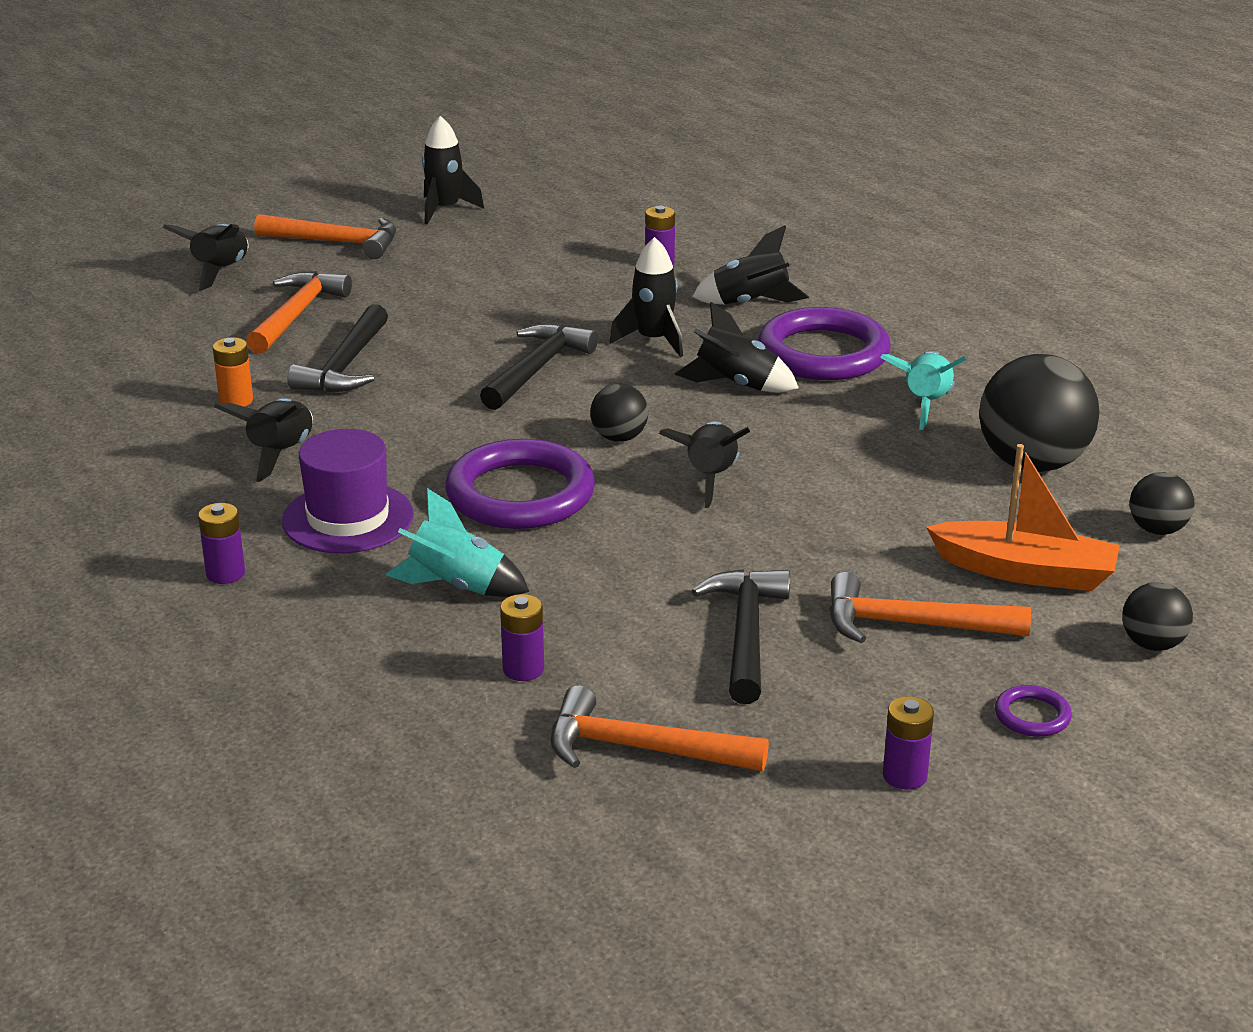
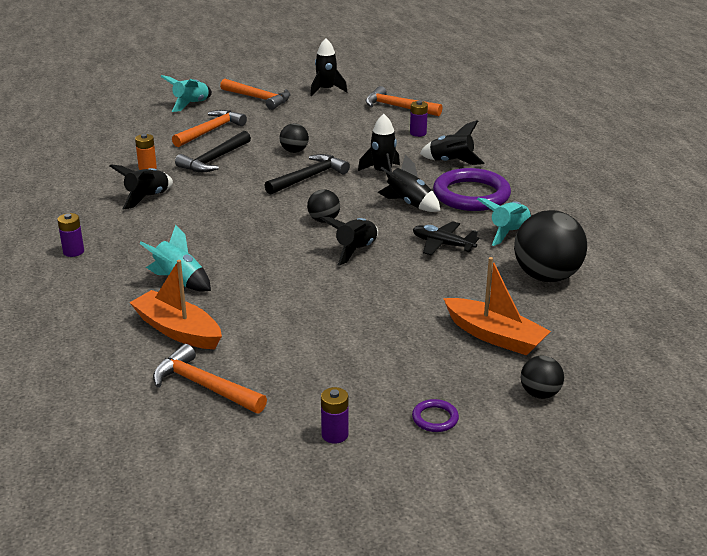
camera: 20 degrees right, 0 degrees up
(220, 271) = (191, 104): black rocket -> turquoise rocket
(348, 518) = (153, 236): purple hat -> none
(520, 494) = (249, 240): purple ring -> none
(523, 669) = (178, 330): purple battery -> orange boat
(746, 634) = (308, 337): black hammer -> none
(840, 443) = (442, 244): none -> black plane
(912, 625) = (405, 352): orange hammer -> orange hammer (398, 107)
(1157, 529) = (594, 328): black ball -> black ball (294, 151)

